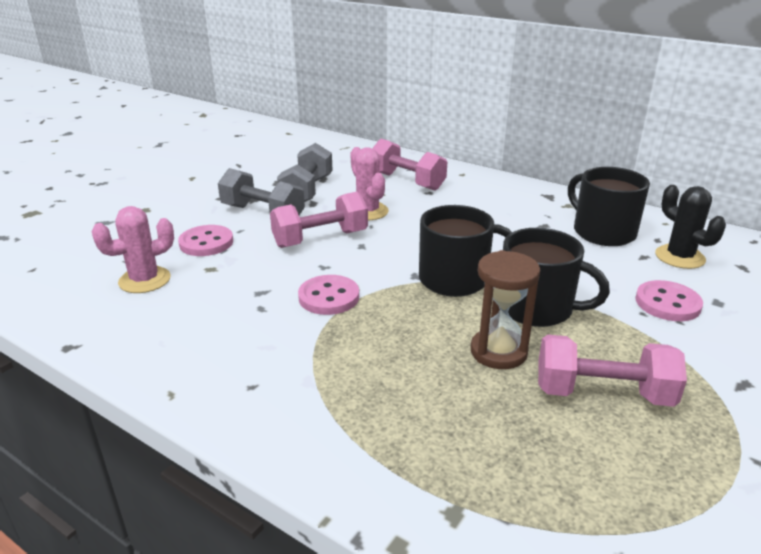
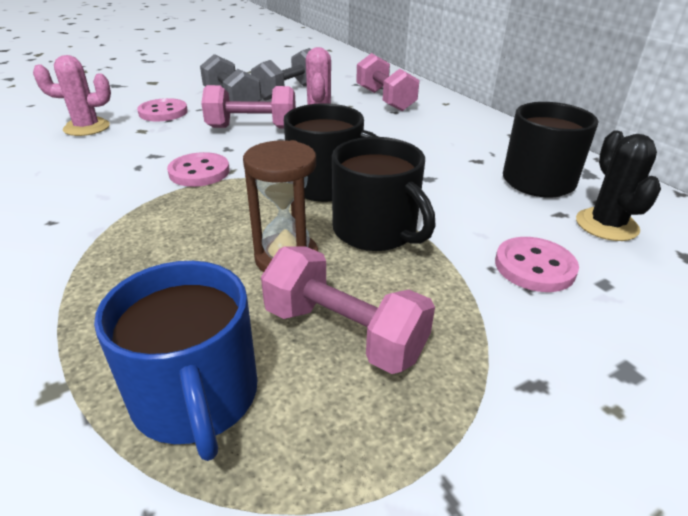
camera: 25 degrees right, 5 degrees up
(560, 474) = (196, 396): none -> blue mug

